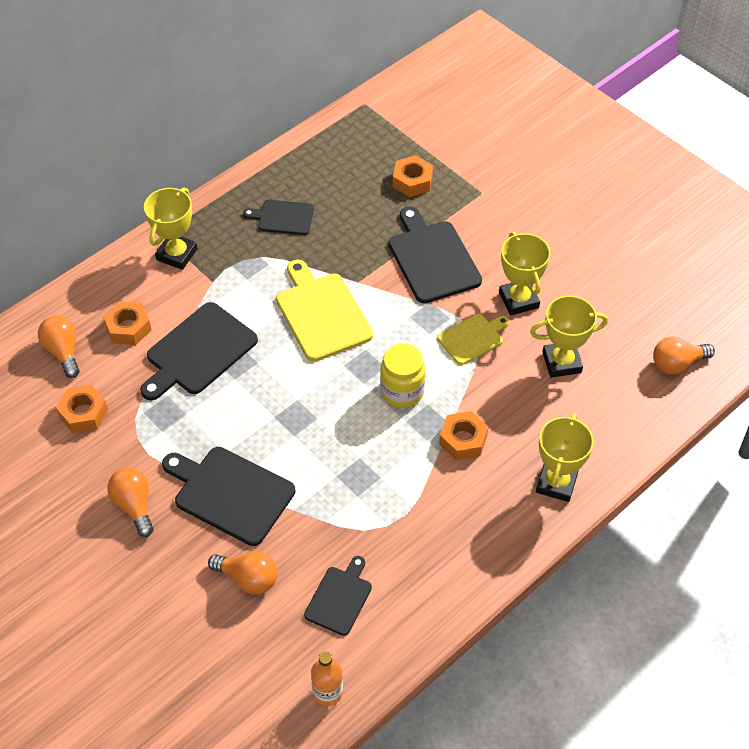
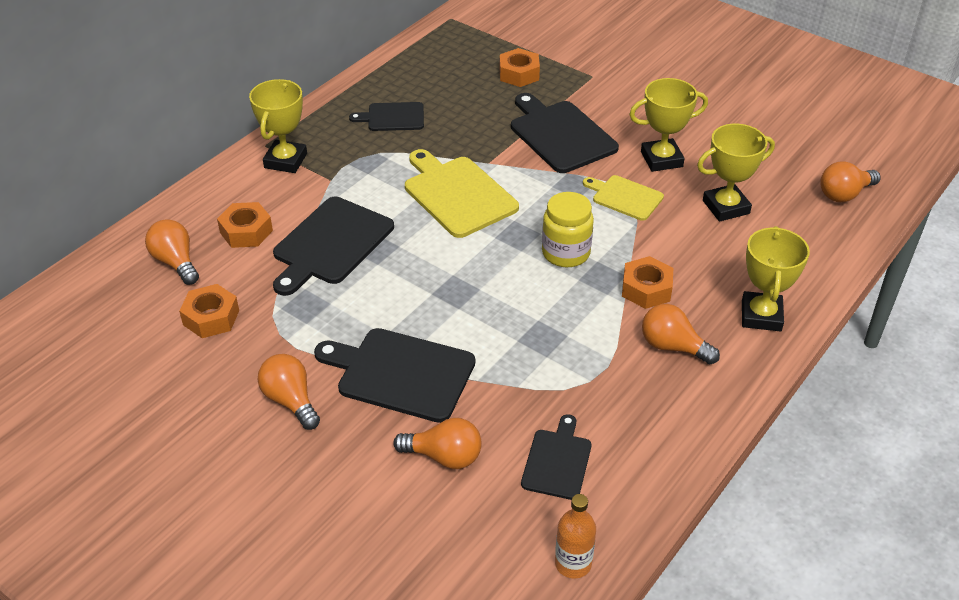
camera: 10 degrees left, 10 degrees down
(468, 503) = (673, 346): none -> orange light bulb
(472, 338) = (625, 197): yellow cutting board -> yellow cutting board turned 105 degrees counterclockwise
(518, 300) = (661, 159): yellow trophy -> yellow trophy turned 75 degrees counterclockwise

